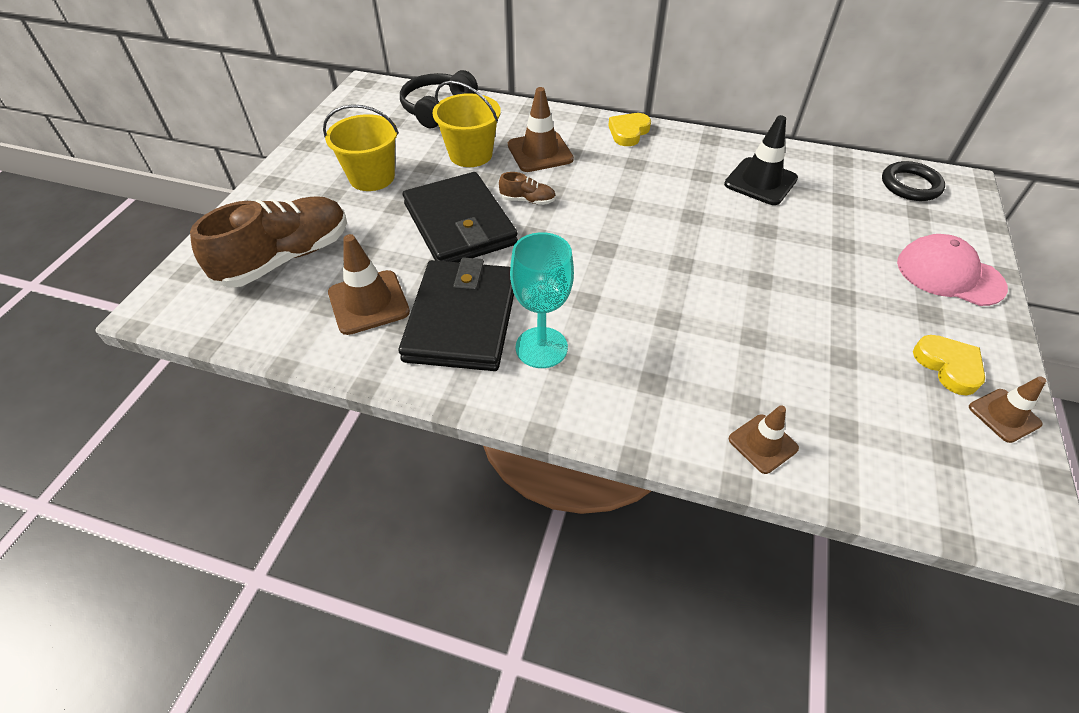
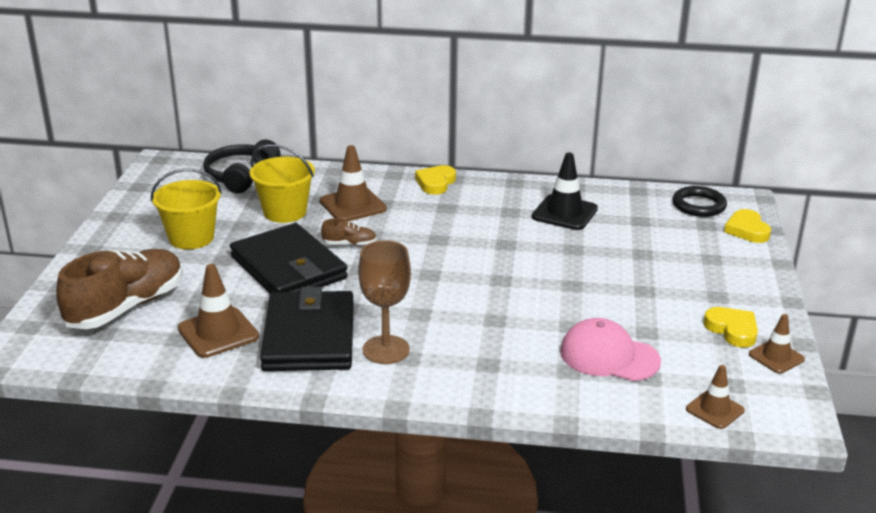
camera: 10 degrees left, 20 degrees down
(541, 347) = (386, 350): turquoise goblet -> brown goblet
(763, 444) = (584, 394): brown traffic cone -> brown traffic cone (715, 410)
(949, 274) = (733, 268): pink cap -> pink cap (609, 356)
(966, 223) = (747, 230): none -> yellow heart

